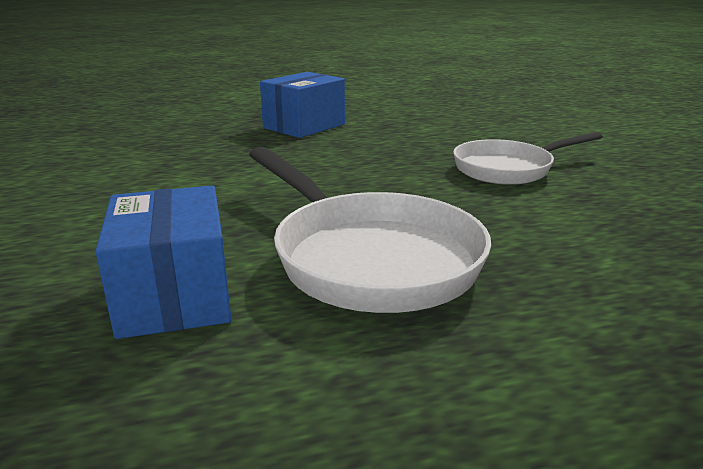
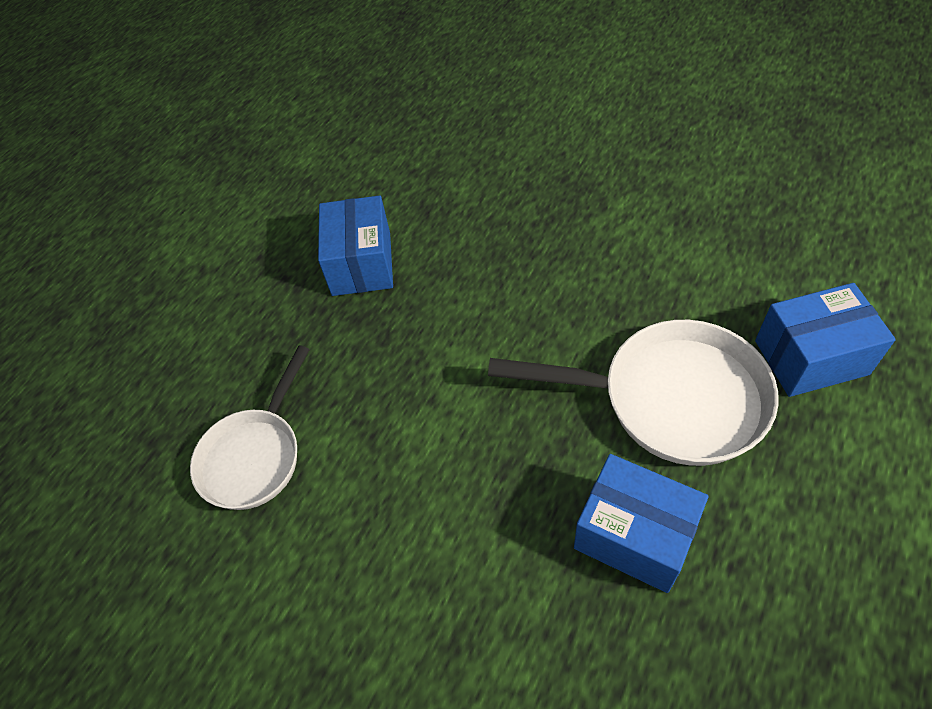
camera: 40 degrees left, 30 degrees up
(509, 169) = (602, 215): white pan -> white pan (255, 455)
(570, 314) = (811, 357): none -> blue box

